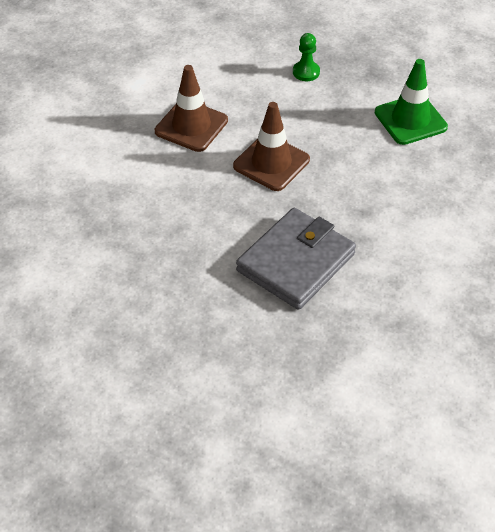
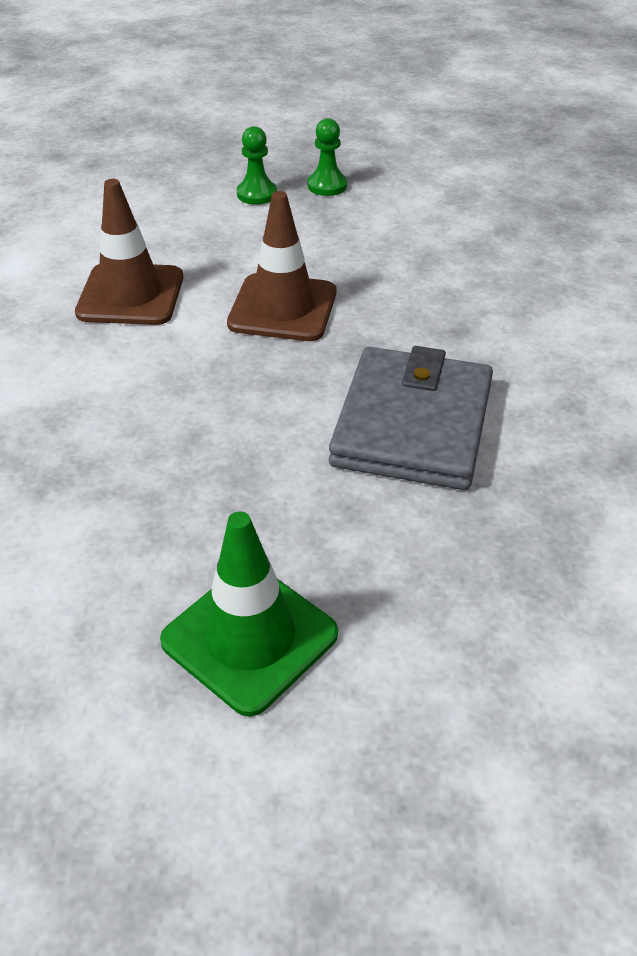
camera: 25 degrees left, 5 degrees down
(354, 78) = (327, 186): none -> green pawn
(410, 120) = (434, 211): green traffic cone -> green traffic cone (249, 637)

